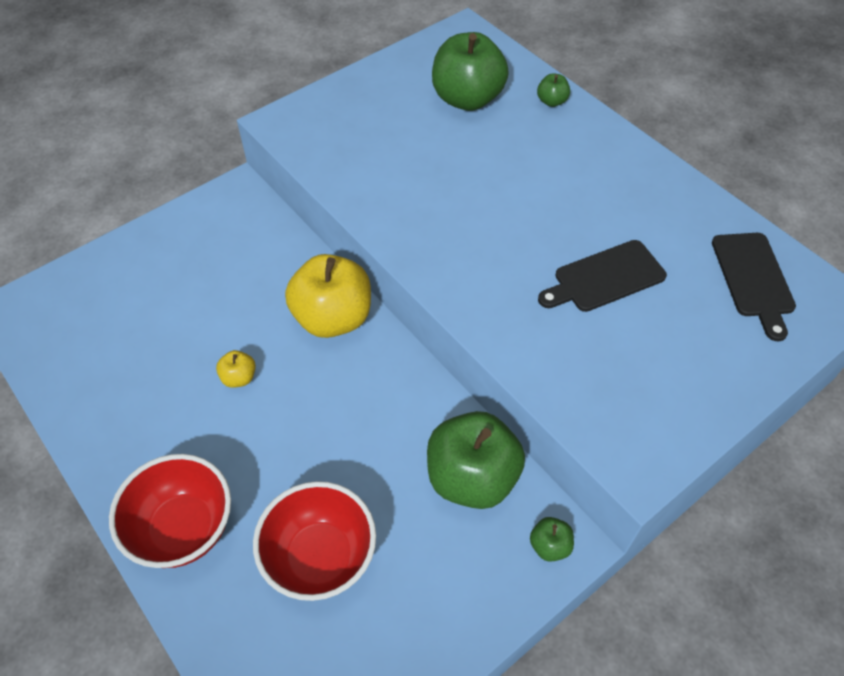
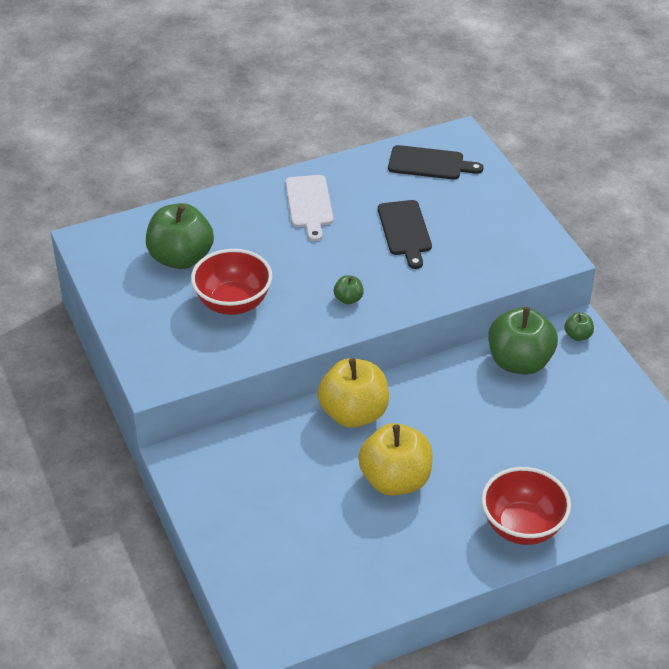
camera: 75 degrees left, 10 degrees down
(239, 378) = (395, 480): yellow apple -> yellow apple, size x2.30
(320, 557) = (561, 452): red bowl -> red bowl (233, 303)
(551, 101) = (208, 210): green apple -> green apple (348, 299)
(606, 179) = (309, 204): none -> white cutting board

